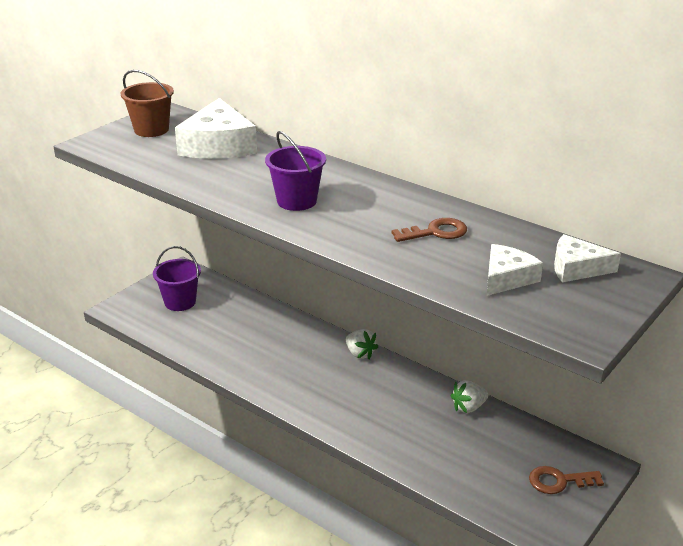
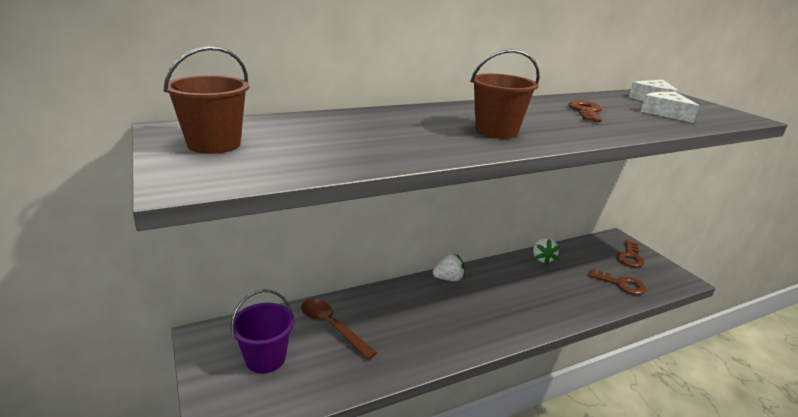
camera: 65 degrees left, 5 degrees down
(218, 145) = (320, 128): white cheese -> none
(235, 316) = (331, 327): none -> brown spoon
(296, 201) = (496, 131): purple bucket -> brown bucket
(476, 477) = (621, 284): none -> brown key

